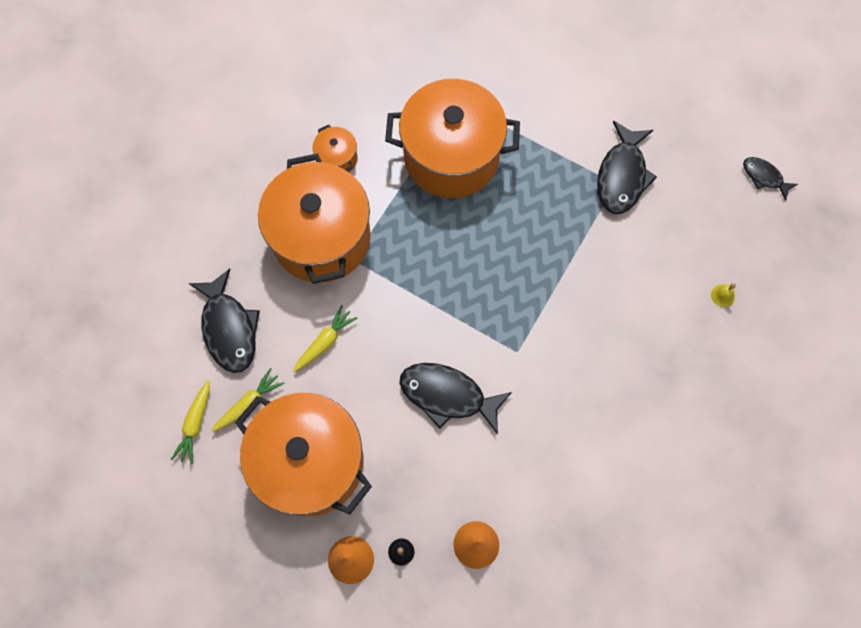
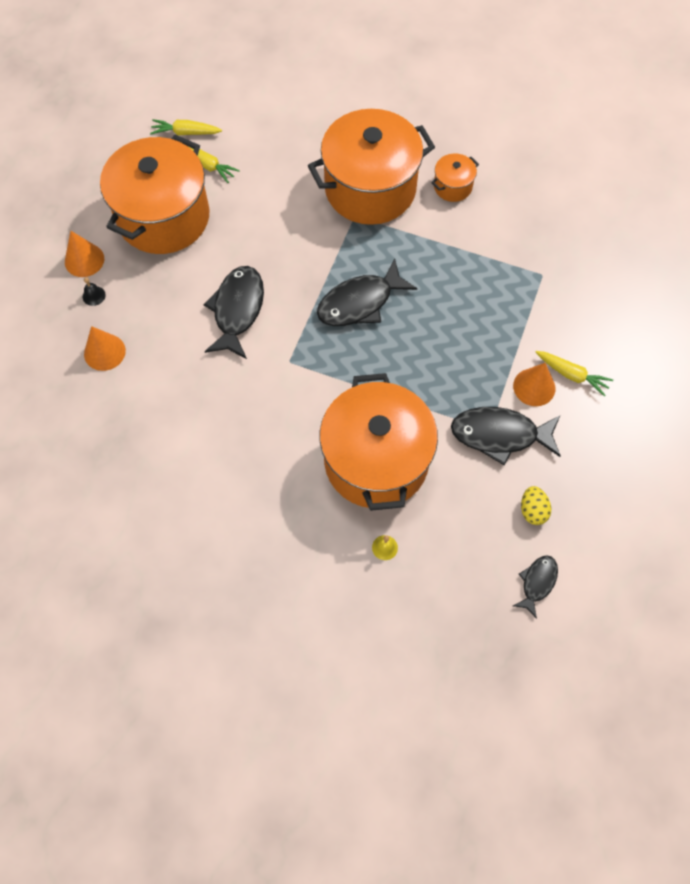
camera: 80 degrees right, 5 degrees down
(229, 328) = (272, 139): black fish -> black fish (360, 303)
(325, 342) = (272, 209): yellow carrot -> yellow carrot (571, 375)
(451, 156) = (480, 278): orange pot -> orange pot (376, 461)
(577, 136) = (534, 387): none -> orange cone
(698, 165) = (532, 510): none -> yellow egg

